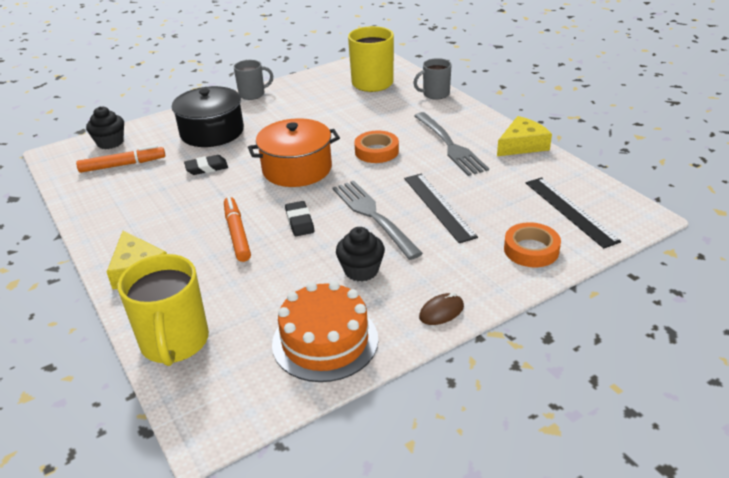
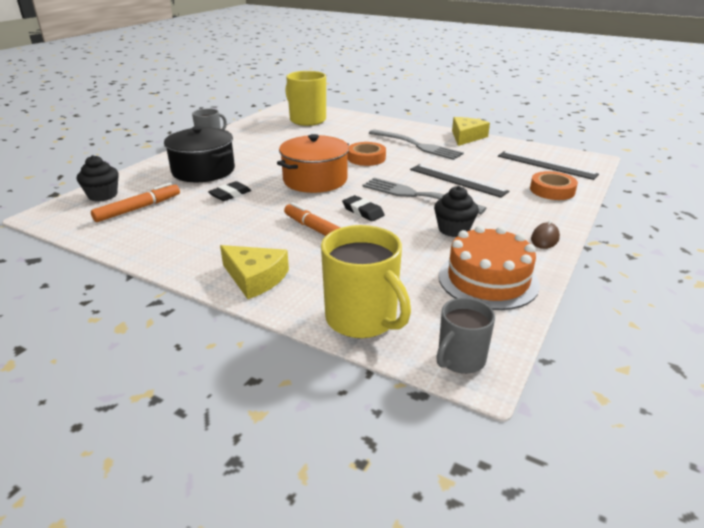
camera: 30 degrees left, 5 degrees down
(435, 94) = (366, 119): grey mug -> grey mug (460, 359)

